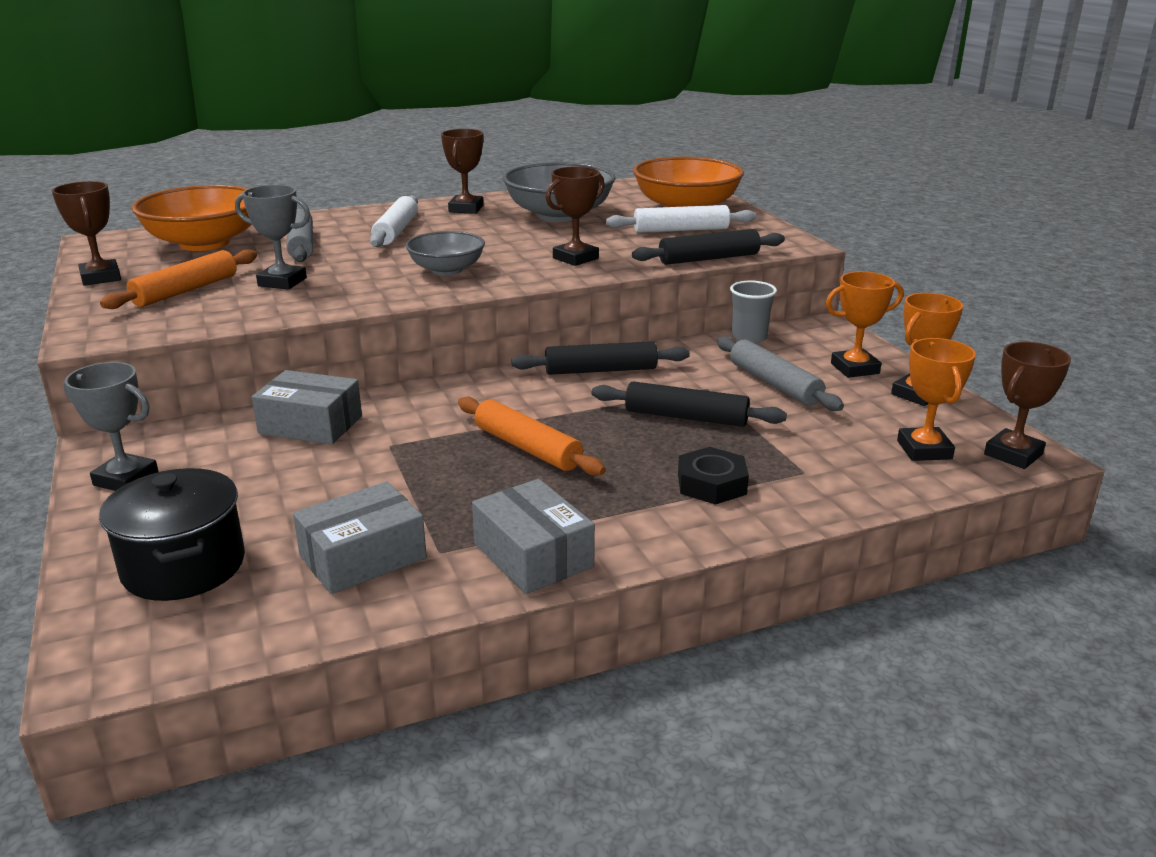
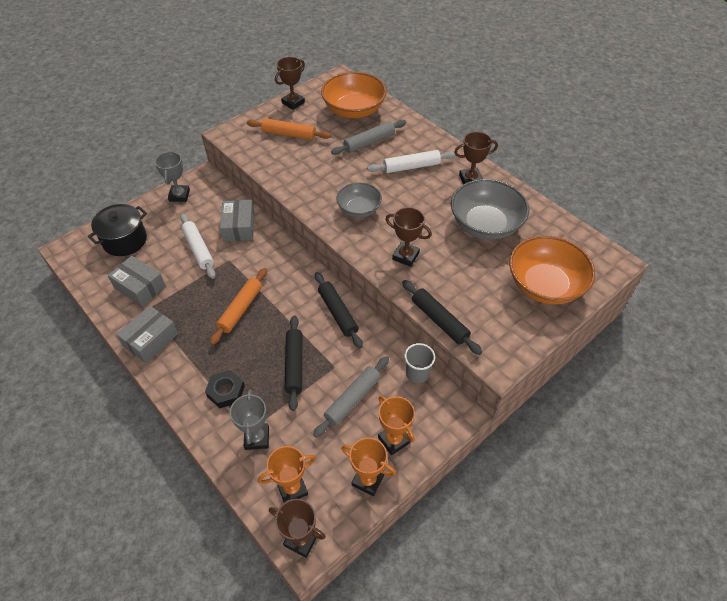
camera: 70 degrees right, 25 degrees up
(282, 282) = (313, 159): grey trophy -> grey trophy (257, 438)
(681, 230) = (491, 293): white rolling pin -> white rolling pin (198, 249)

